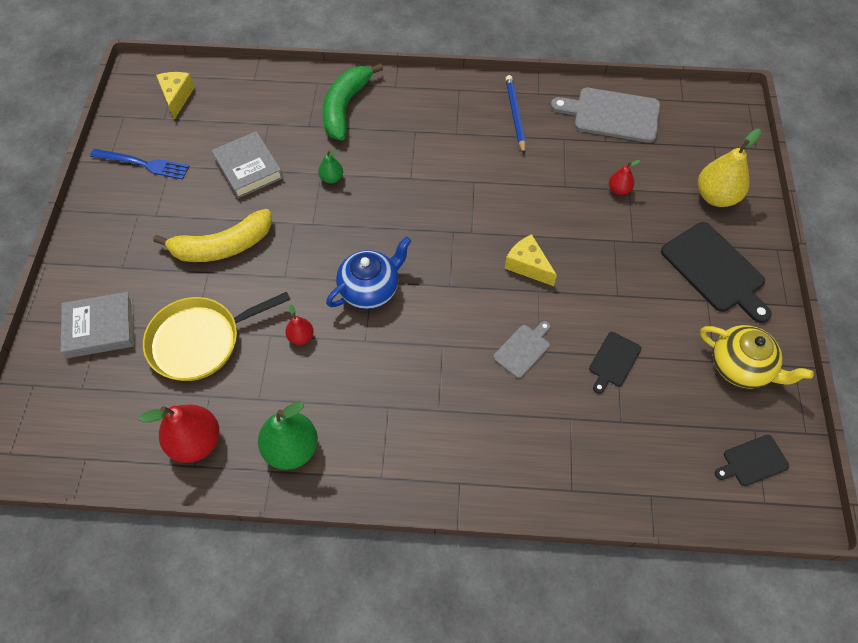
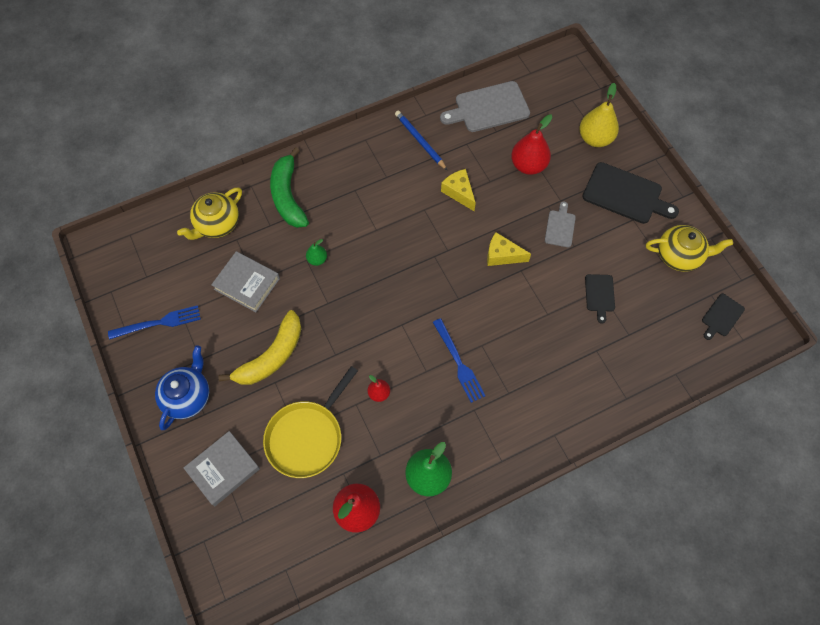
camera: 30 degrees left, 5 degrees up
(177, 97) = (144, 253): yellow cheese -> yellow cheese (459, 192)
(260, 102) = (217, 224): none -> yellow teapot
(370, 289) = (404, 331): blue teapot -> blue teapot (188, 396)
(405, 350) = (459, 363): none -> blue fork
(523, 349) = (537, 318): grey cutting board -> grey cutting board (560, 227)
(619, 189) = (528, 165): red pear -> red pear, size x1.93

